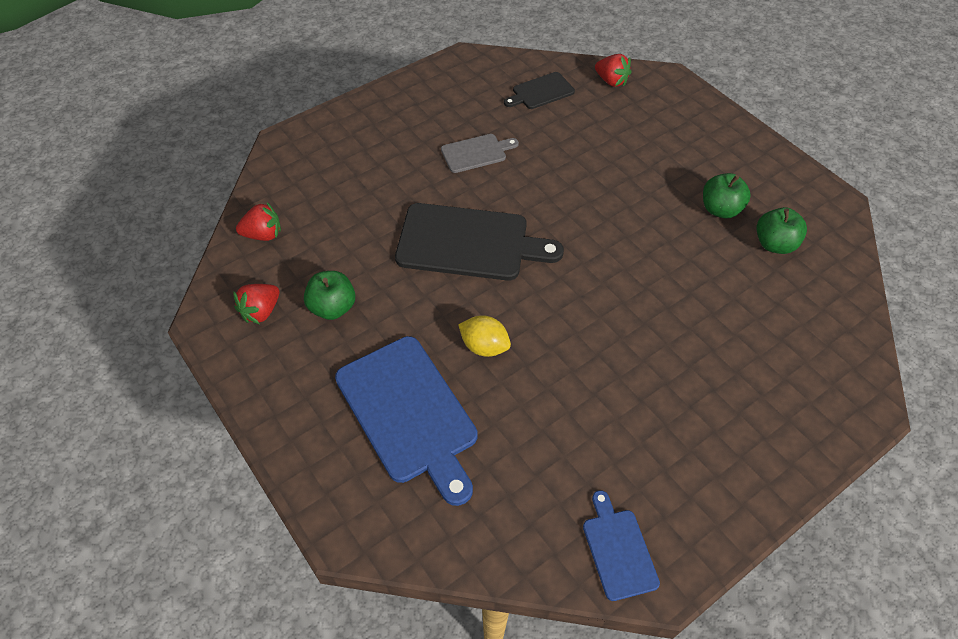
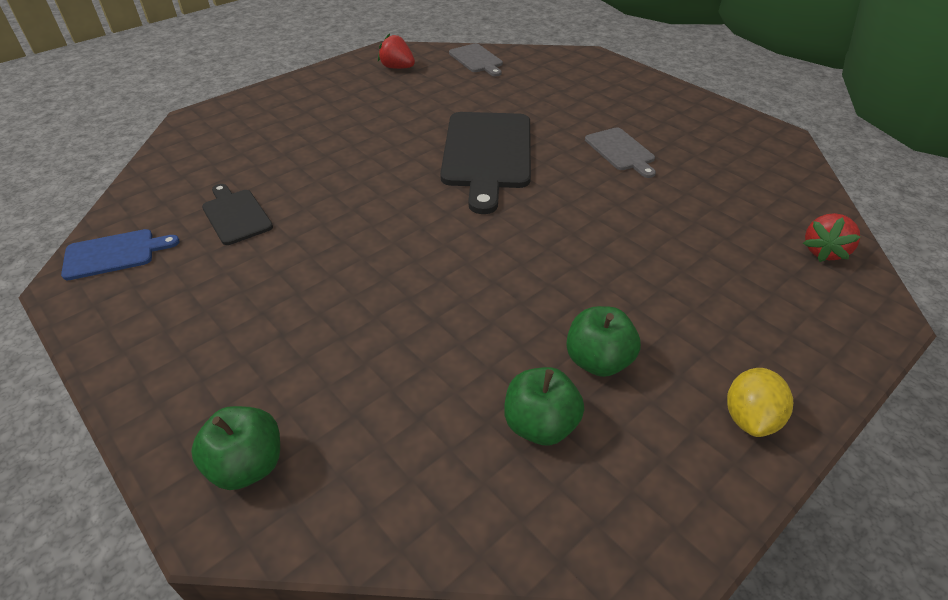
camera: 85 degrees right, 10 degrees down
(263, 235) = (477, 59): red strawberry -> grey cutting board
(332, 307) = (402, 94): green apple -> green apple (247, 465)
(409, 413) = (290, 136): blue cutting board -> none
(484, 346) = (357, 169): yellow lemon -> yellow lemon (750, 418)
(541, 92) = (756, 191): black cutting board -> black cutting board (235, 215)

